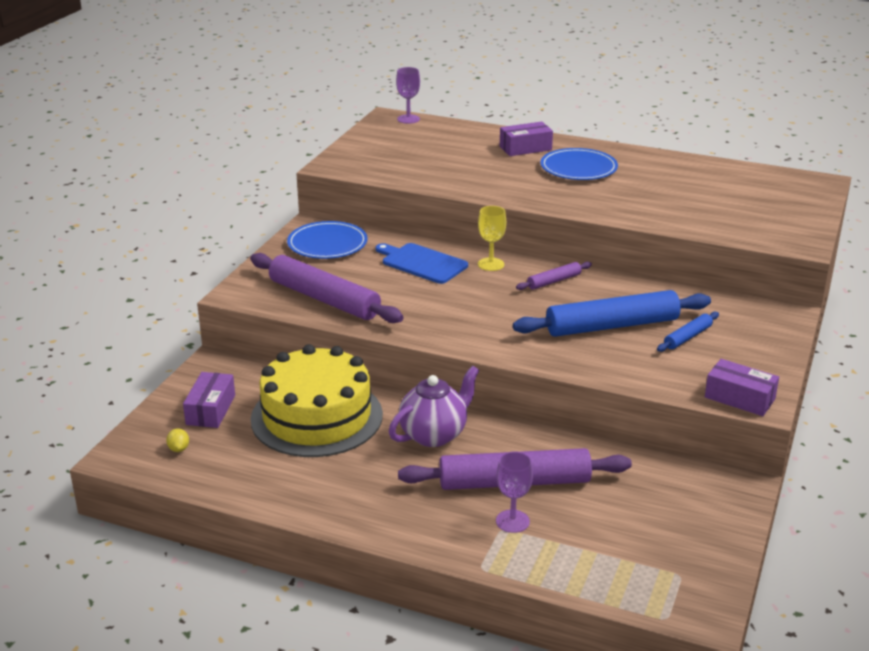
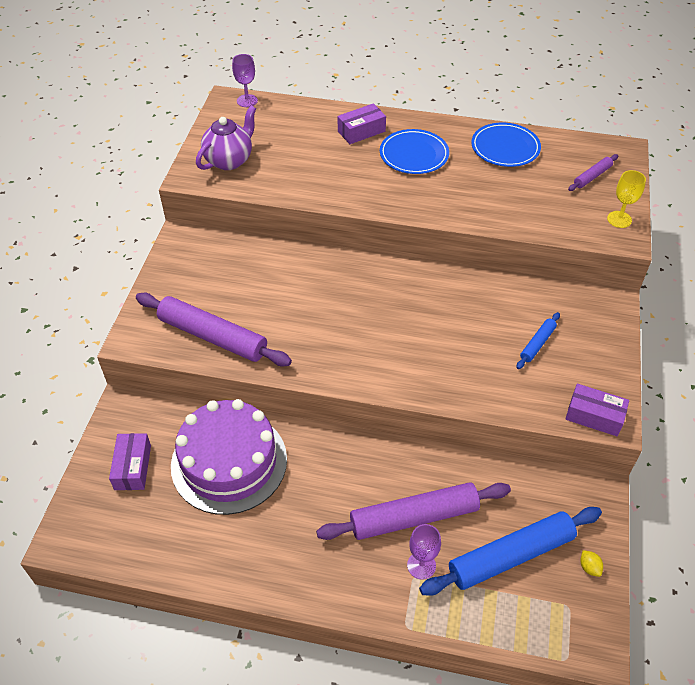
camera: 10 degrees left, 20 degrees up
(179, 449) = (114, 522): yellow lemon -> yellow lemon (589, 567)
(316, 417) = (229, 462): yellow cake -> purple cake
(327, 244) = (200, 261): blue plate -> blue plate (505, 148)
(422, 263) = (291, 276): blue cutting board -> none
(434, 434) = (335, 469): purple teapot -> purple teapot (229, 160)
(491, 264) = (352, 270): yellow goblet -> yellow goblet (619, 219)
(554, 281) = (411, 285): purple rolling pin -> purple rolling pin (592, 176)
(612, 326) = (471, 338): blue rolling pin -> blue rolling pin (511, 556)

